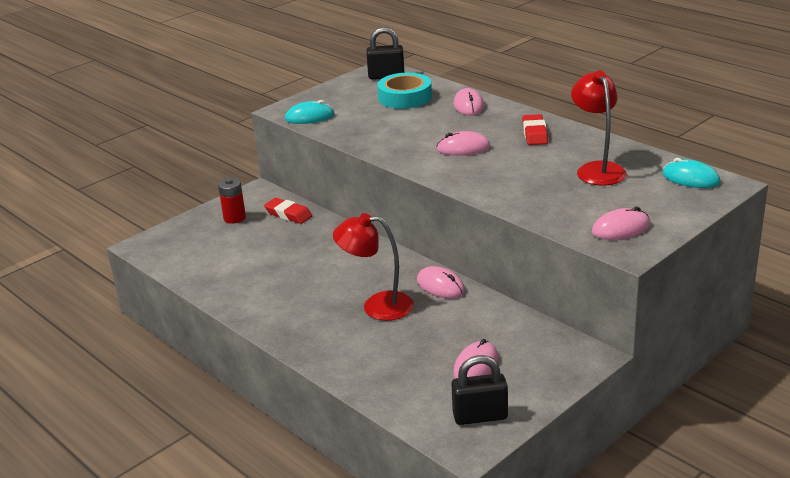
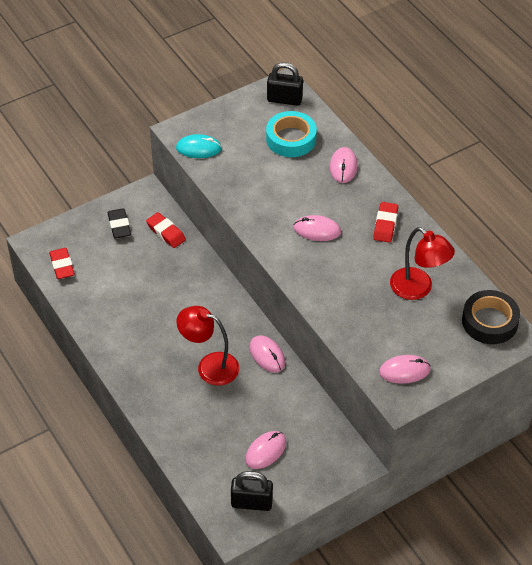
camera: 10 degrees right, 20 degrees up
(177, 257) = (62, 266): none -> red eraser
(234, 218) = (119, 226): red battery -> black eraser
(597, 169) = (418, 289): red lamp -> red lamp turned 135 degrees clockwise
(690, 178) = (489, 322): turquoise mouse -> black tape

